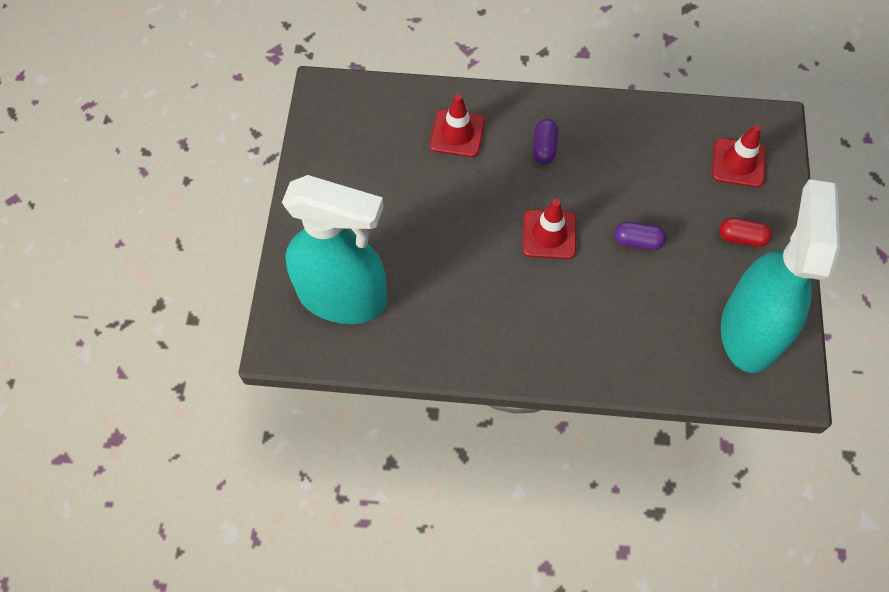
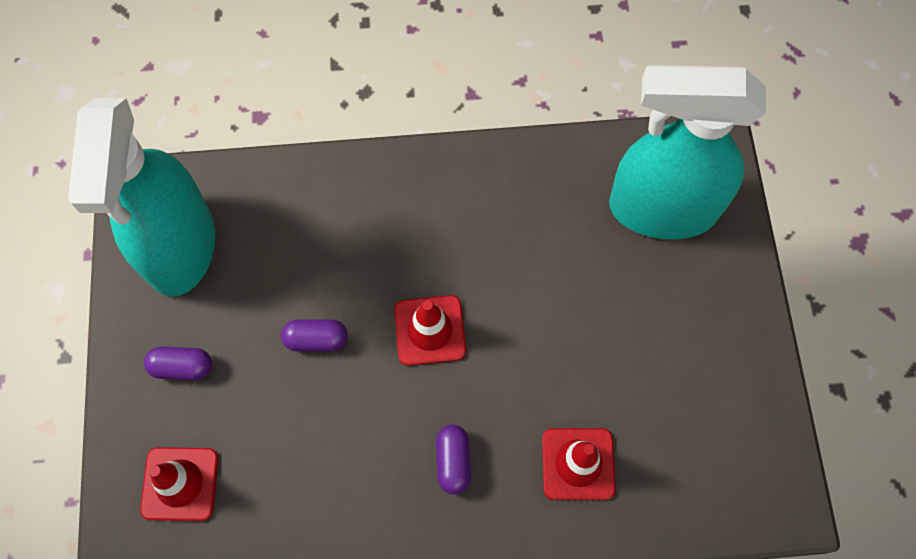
camera: 170 degrees right, 5 degrees up
(742, 238) = (182, 367): red capsule -> purple capsule

